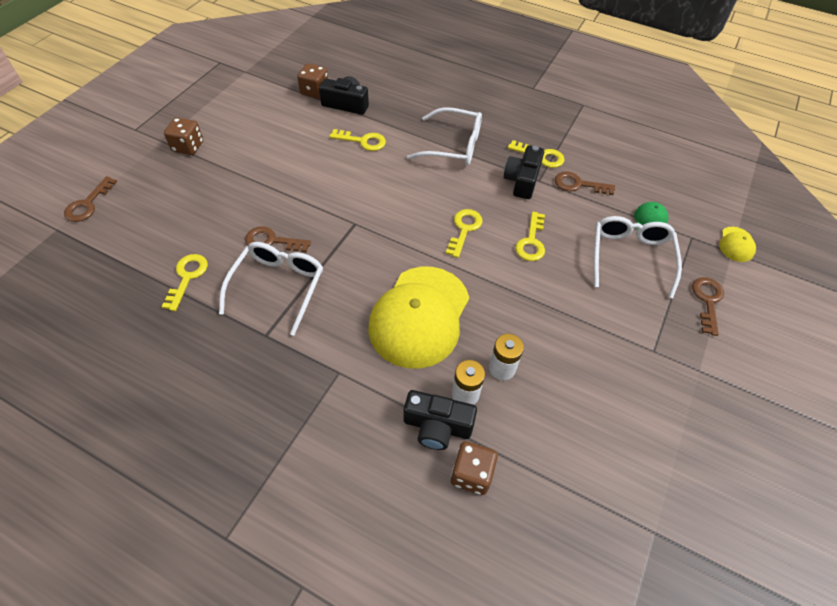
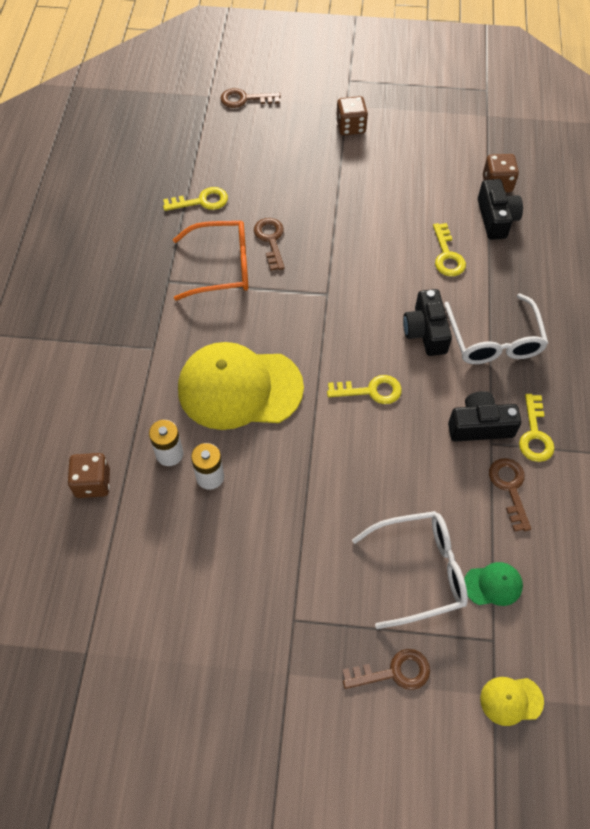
camera: 70 degrees right, 5 degrees up
(278, 286) = (222, 267): white glasses -> orange glasses
(437, 426) = (129, 441): black camera -> black camera (425, 331)
(531, 241) = (388, 460): yellow key -> none

